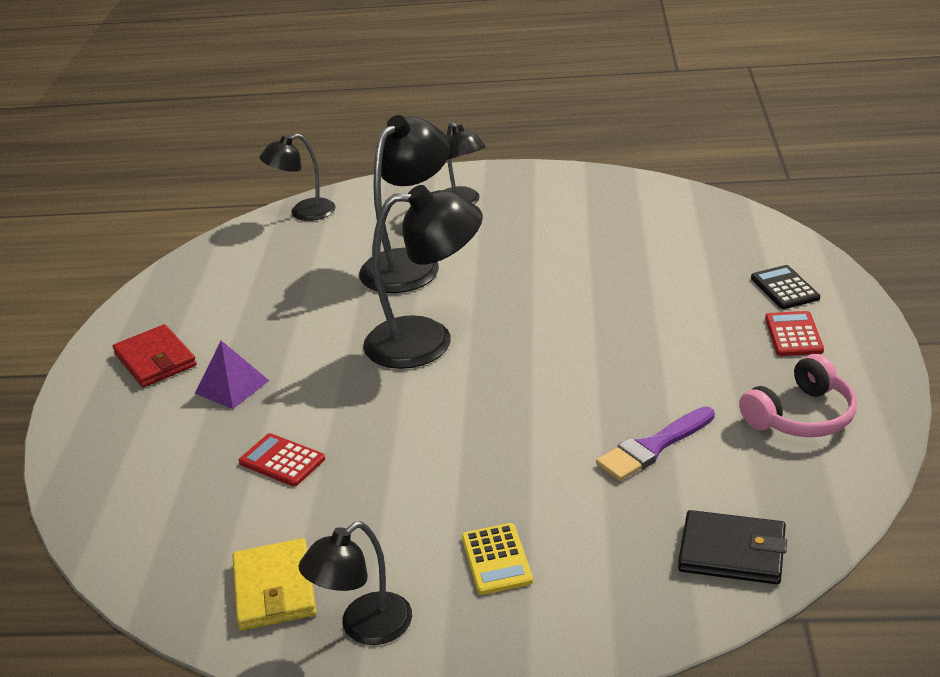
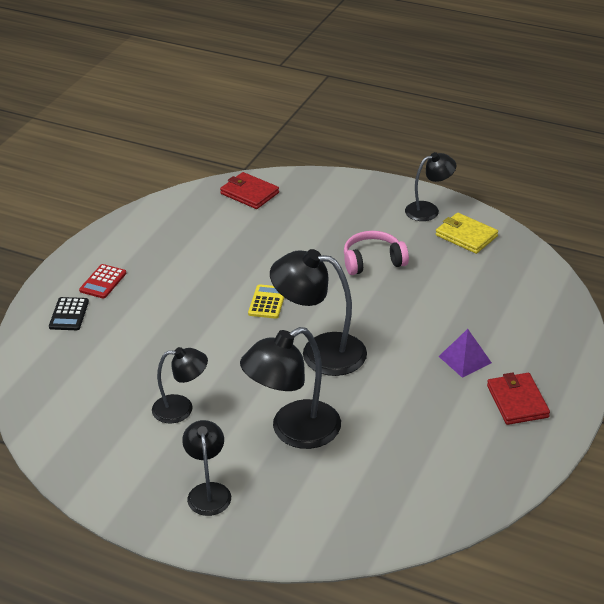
camera: 160 degrees left, 5 degrees up
(274, 589) = (466, 236): yellow wallet -> yellow wallet turned 60 degrees counterclockwise
(282, 461) = (445, 298): red calculator -> none
(303, 213) = (355, 538): black lamp -> black lamp (181, 409)
(497, 559) = (355, 219): yellow calculator -> yellow calculator (267, 302)
(653, 447) = (241, 245): purple brush -> none
(732, 552) = (249, 193): black wallet -> red wallet
(801, 416) = (154, 237): pink headphones -> pink headphones (373, 261)

